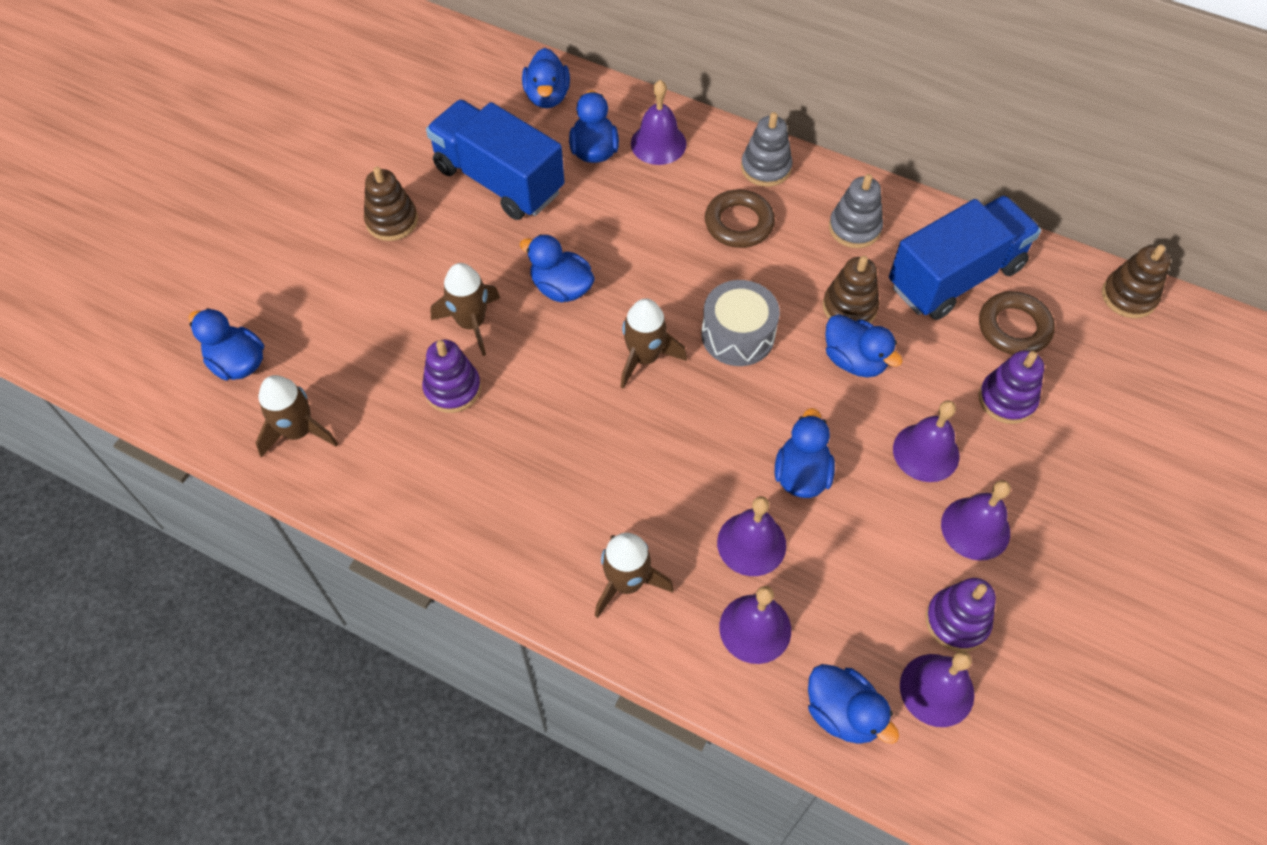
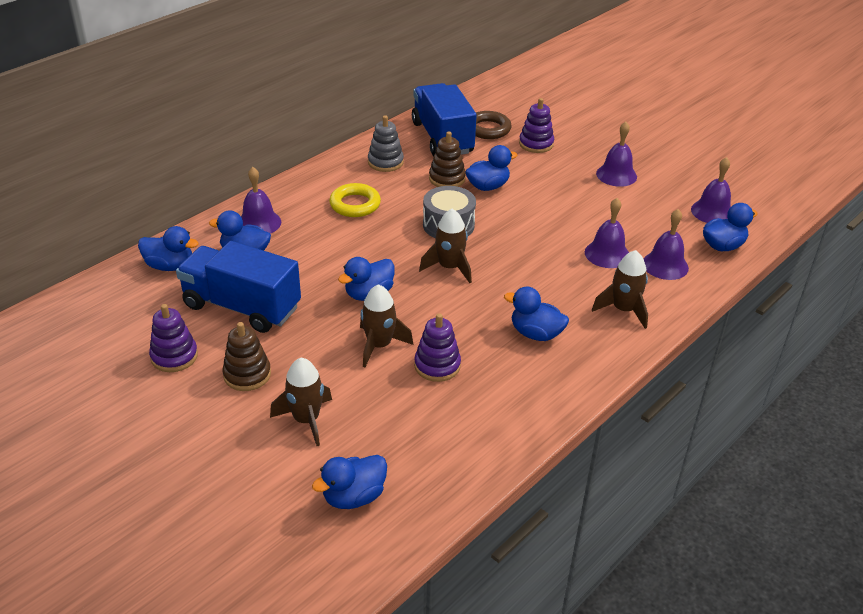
camera: 75 degrees left, 20 degrees down
(298, 431) = (443, 463): brown rocket -> brown rocket (306, 420)
(499, 180) = (242, 307): blue truck -> blue truck turned 60 degrees clockwise
(739, 223) = (355, 204): brown ring -> yellow ring
(765, 168) = (313, 183): grey stacking toy -> none
(801, 474) = (563, 224): blue duck -> blue duck (535, 333)
(926, 452) = (562, 178): purple bell -> none
(957, 621) = (672, 195): purple stacking toy -> purple stacking toy (174, 356)
(1128, 296) = (483, 91): brown stacking toy -> none

